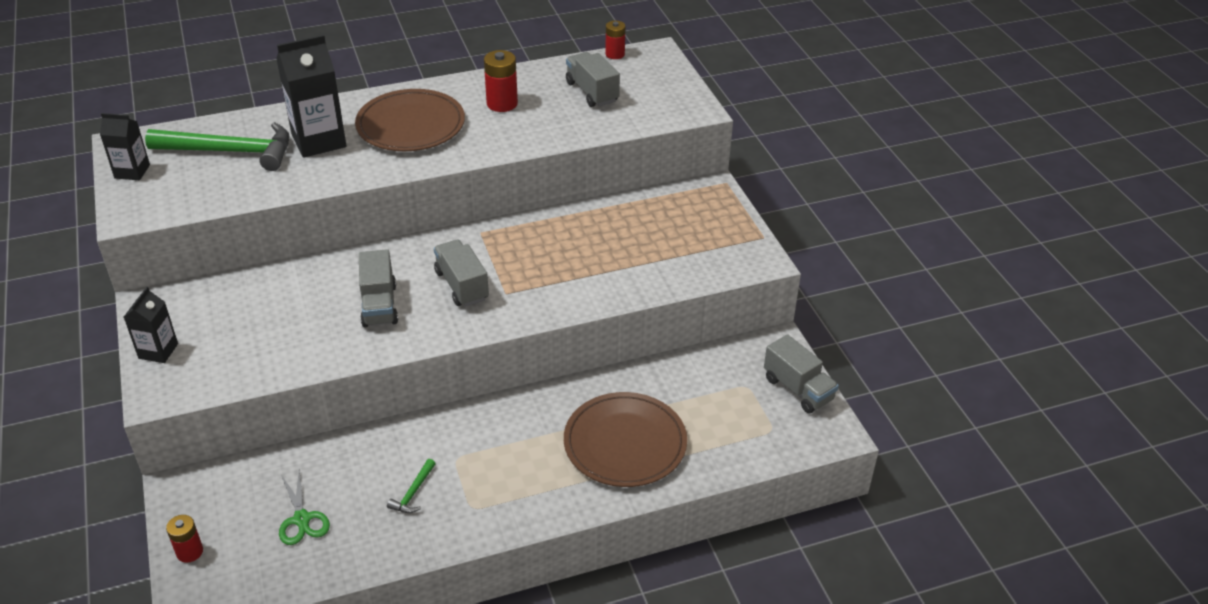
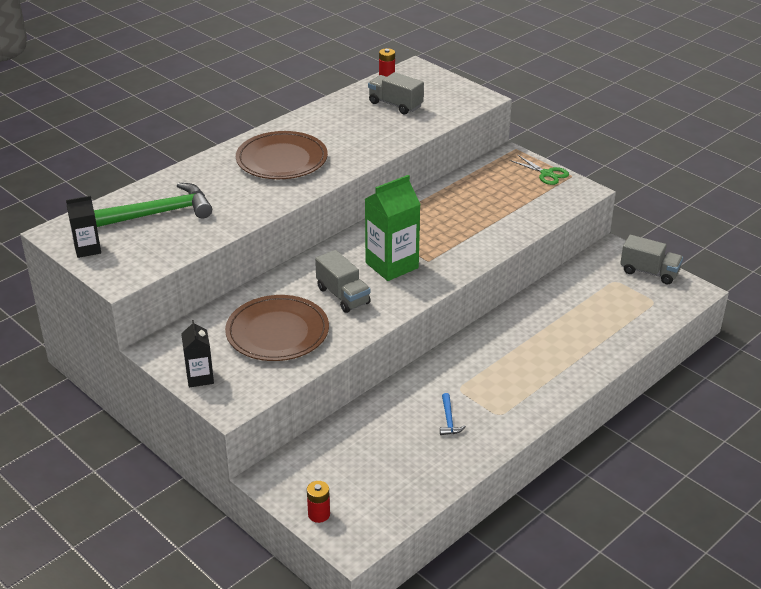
camera: 25 degrees left, 5 degrees down
(302, 519) = (383, 464): green scissors -> green scissors (547, 174)
(319, 141) = (220, 188): black carton -> none
(413, 493) = (448, 420): green hammer -> blue hammer
(462, 285) = (392, 265): grey truck -> green carton
(502, 103) = (336, 128): red battery -> none
(625, 443) = (566, 341): brown plate -> brown plate (277, 332)

